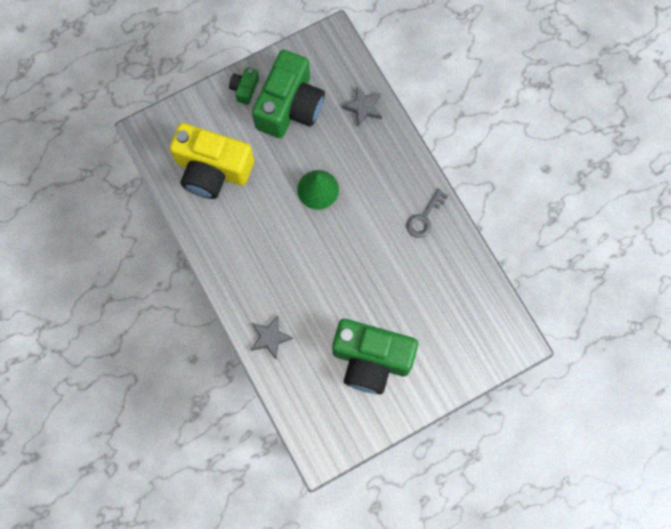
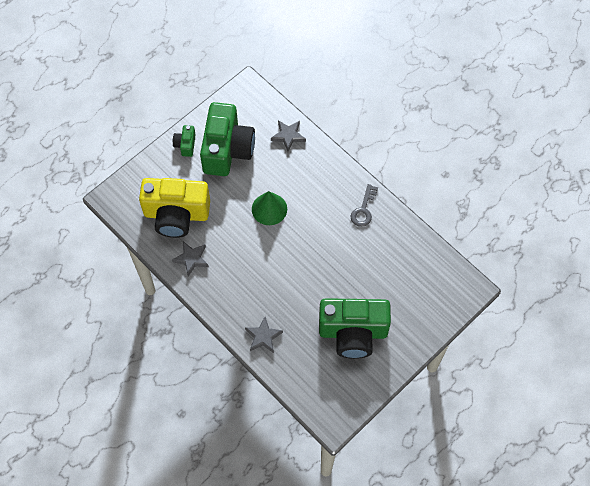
camera: 15 degrees left, 10 degrees down
(215, 226) = (191, 259): none -> grey star

